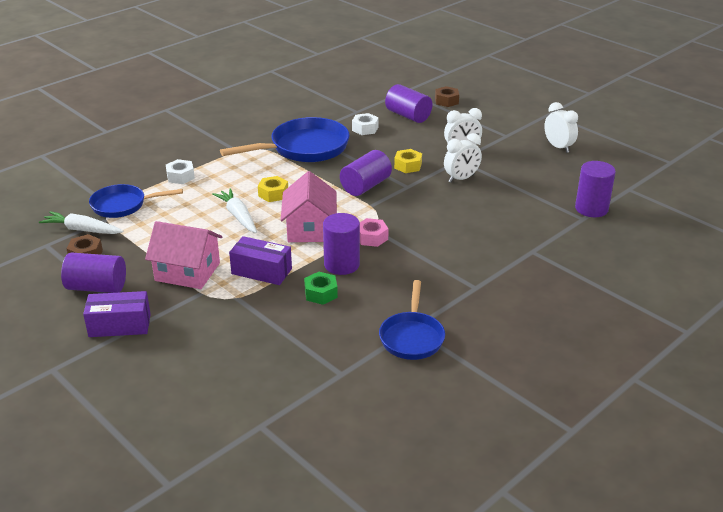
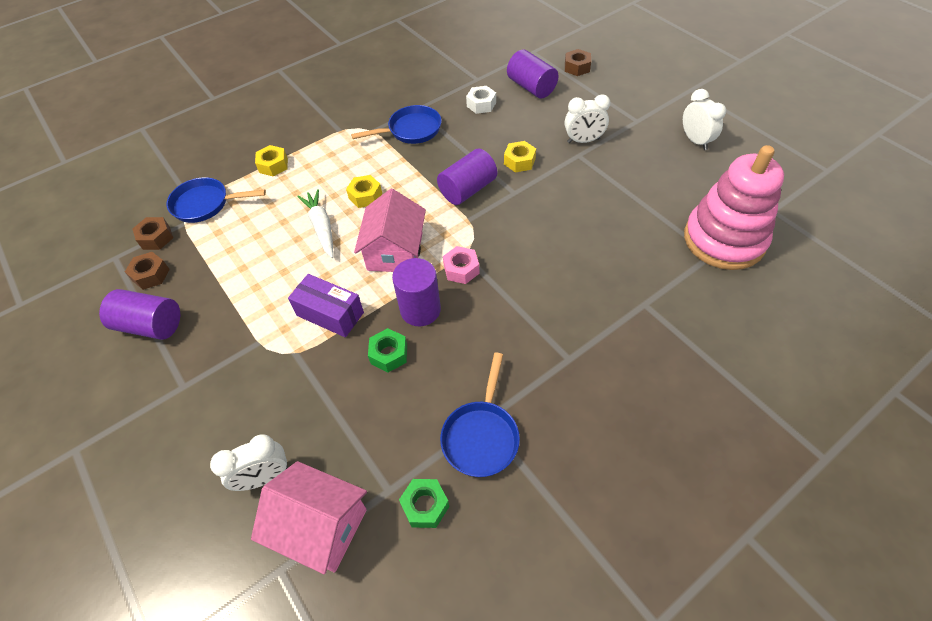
camera: 10 degrees right, 20 degrees up
(82, 230) = (156, 238): white carrot -> brown nut
(120, 325) = (161, 386): purple box -> none
(180, 176) = (273, 165): white nut -> yellow nut
(187, 272) = (250, 308): pink house -> pink house (320, 526)
(304, 148) = (411, 130): blue pan -> blue pan, size x0.63
(374, 380) = (425, 506): none -> green nut
(461, 178) = (577, 184): white clock -> white clock (264, 477)
(591, 209) = (724, 240): purple cylinder -> pink stacking toy

